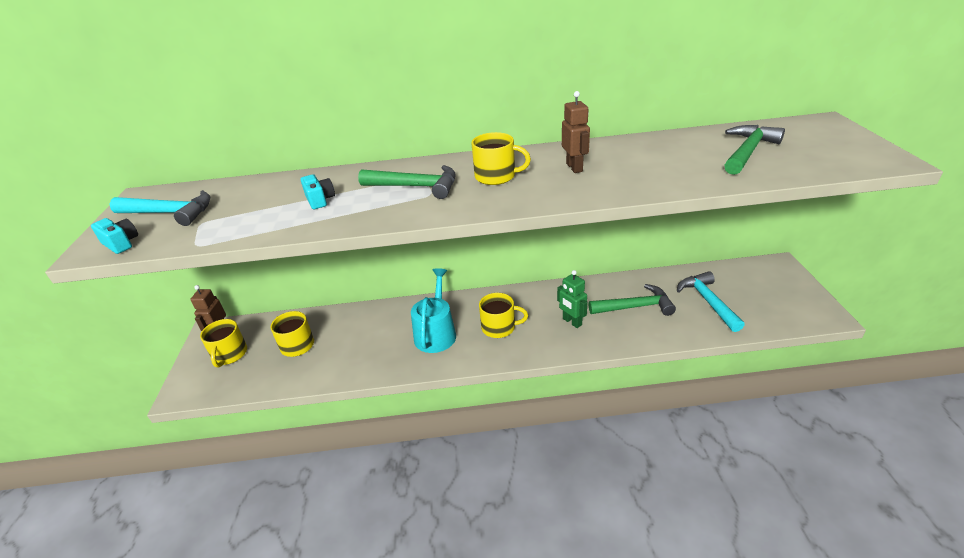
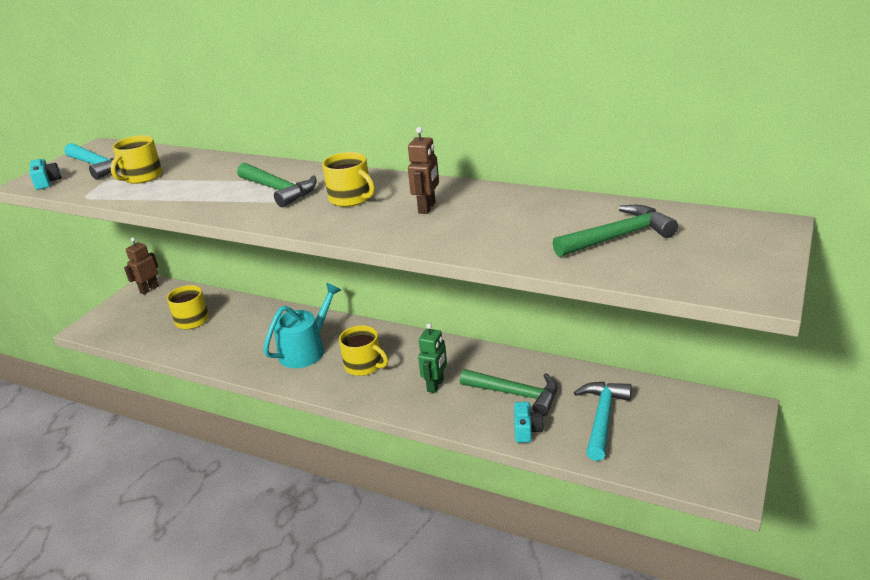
camera: 30 degrees right, 5 degrees down
(230, 354) = (141, 310): yellow mug -> yellow mug (142, 177)
(320, 200) = (199, 183): turquoise camera -> turquoise camera (527, 430)
(572, 322) = (435, 385): green robot -> green robot turned 150 degrees counterclockwise

